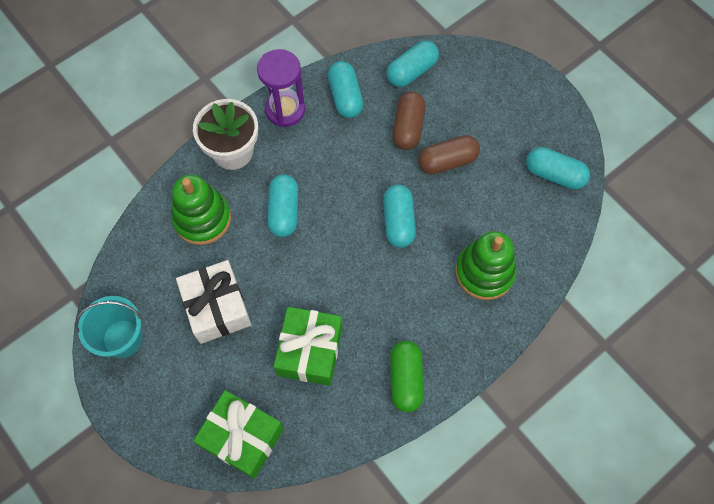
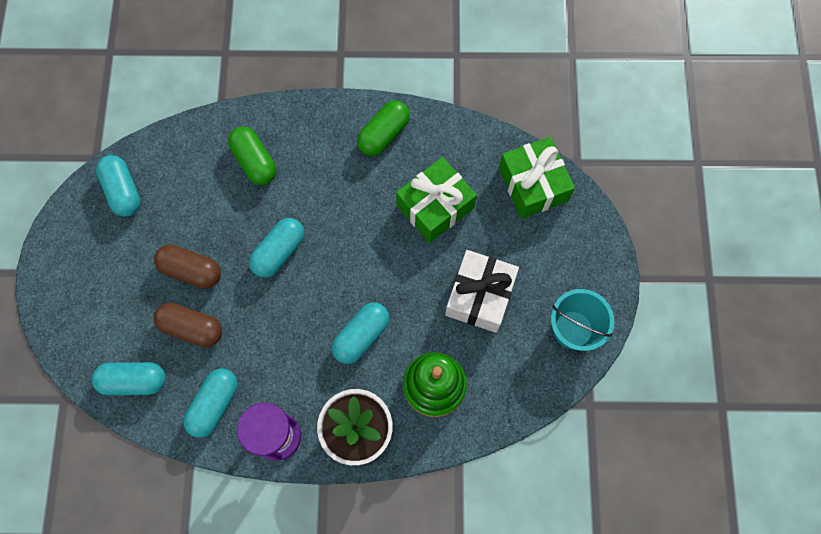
camera: 140 degrees left, 5 degrees up
(408, 127) = (192, 328): brown capsule -> brown capsule turned 60 degrees clockwise
(484, 272) = (255, 161): green stacking toy -> green capsule

